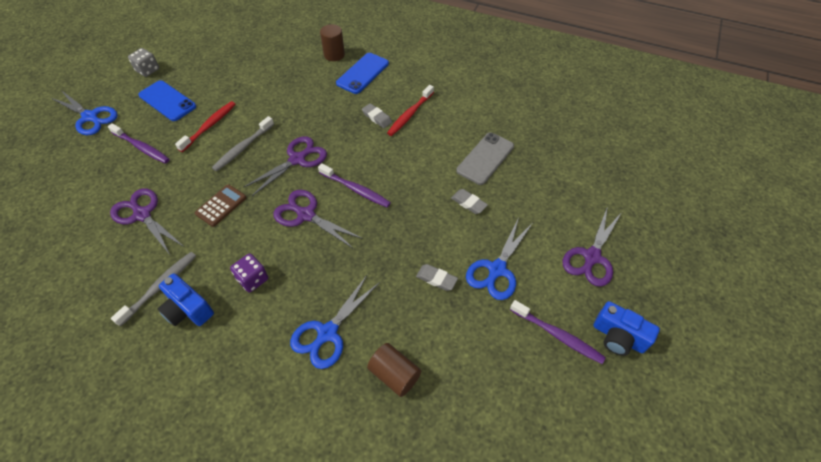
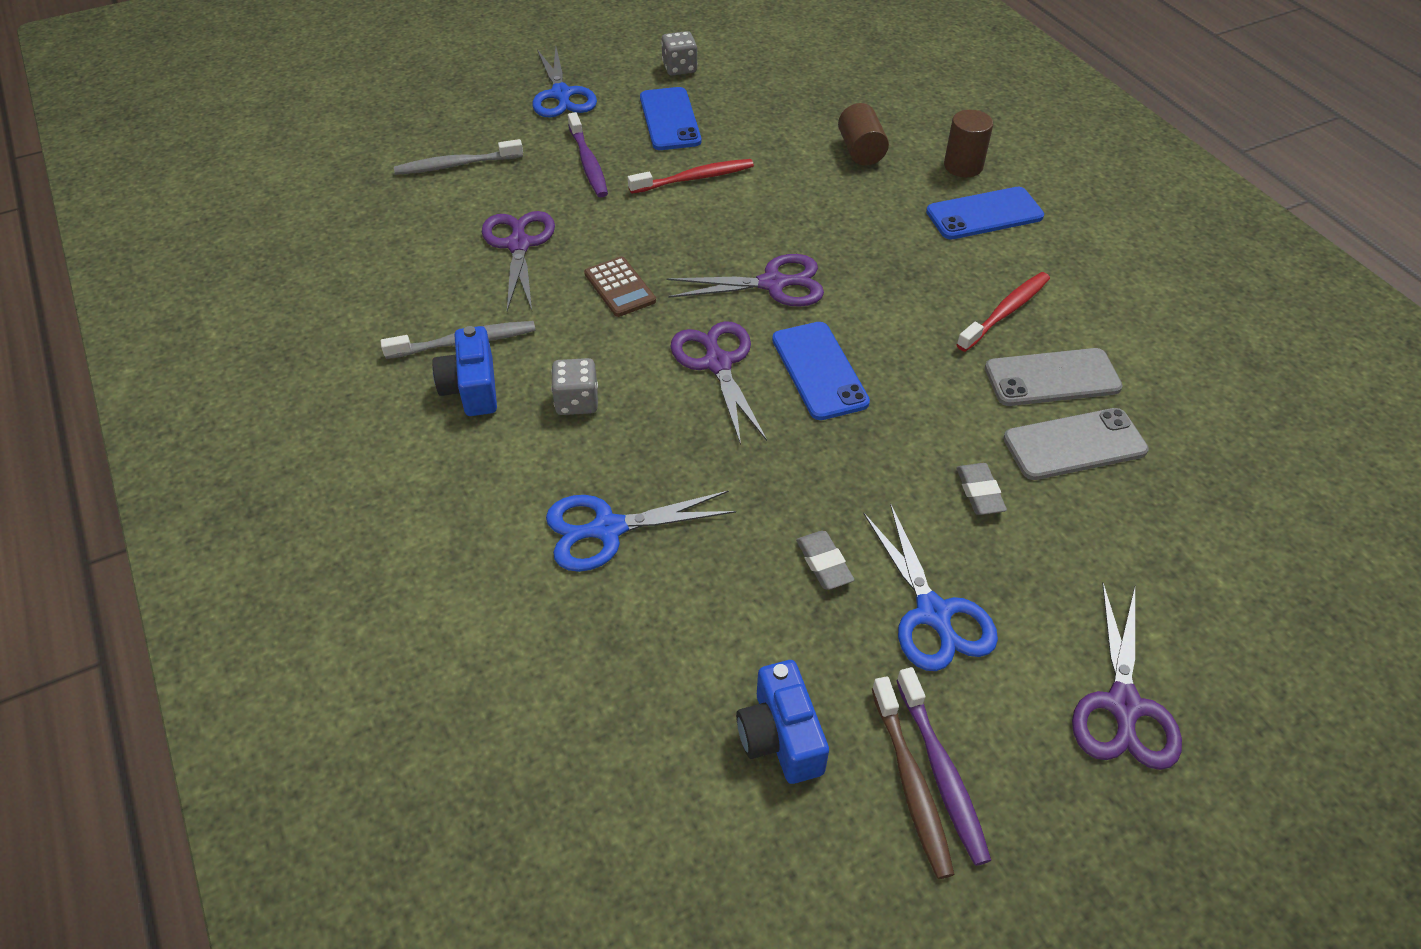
camera: 40 degrees right, 5 degrees down
(221, 205) = (619, 287): brown calculator -> brown calculator turned 75 degrees clockwise
(243, 148) = (712, 229): grey toothbrush -> grey toothbrush (456, 165)
(253, 279) = (577, 401): purple dice -> grey dice
(356, 189) = (819, 371): purple toothbrush -> blue phone
(377, 118) = (946, 289): grey eraser -> none
(394, 374) = (645, 643): brown cylinder -> brown cylinder (861, 151)
(410, 114) = (1005, 312): red toothbrush -> red toothbrush turned 150 degrees clockwise
(452, 134) = (1052, 378): none -> grey phone
(497, 269) = (933, 613): blue scissors -> blue scissors turned 90 degrees counterclockwise
(551, 349) = (911, 784): none -> brown toothbrush
(592, 257) = (1123, 705): purple scissors -> purple scissors turned 60 degrees counterclockwise
(618, 337) = (1048, 852): blue camera -> blue camera (780, 737)

